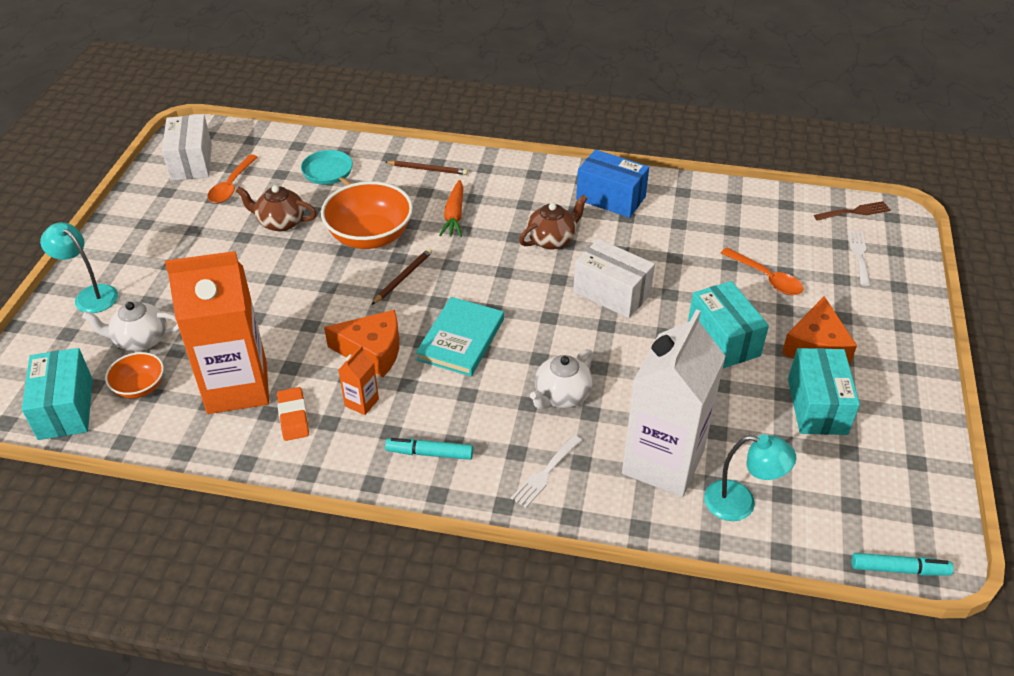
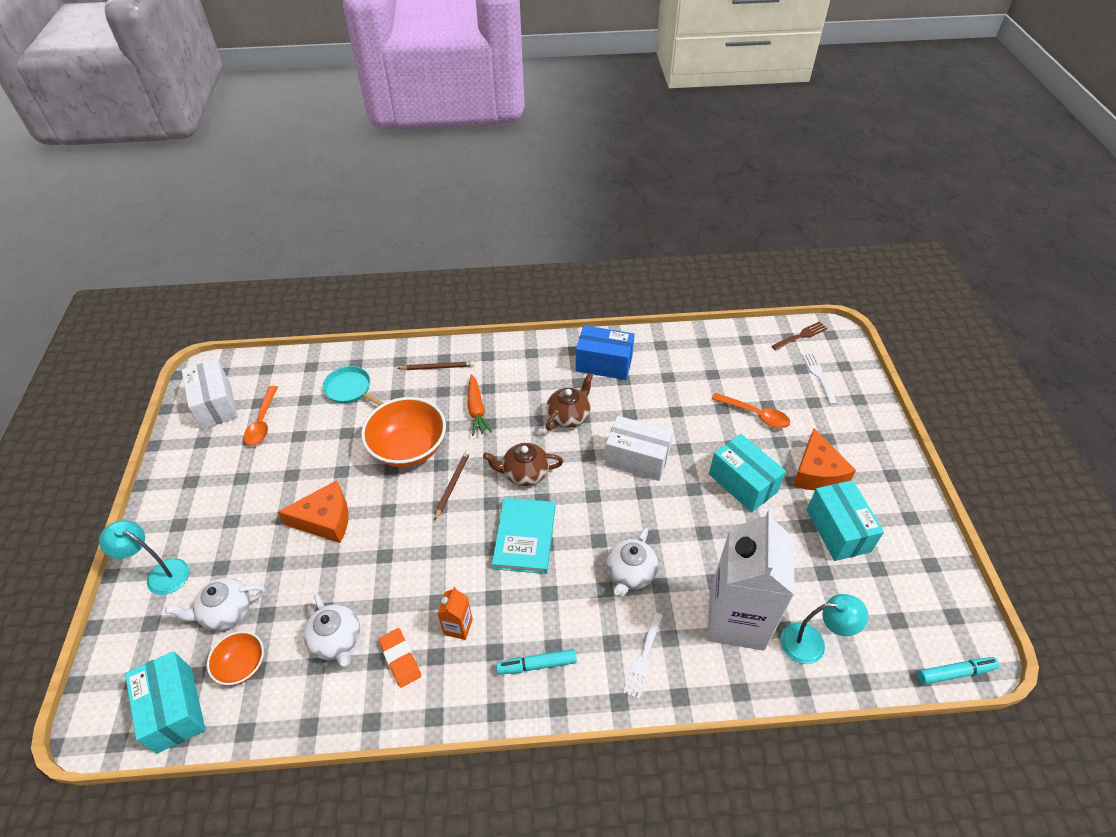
camera: 15 degrees left, 5 degrees up
(237, 387) = (337, 640): orange carton -> white teapot
(280, 222) = (321, 451): brown teapot -> brown teapot (524, 473)
(372, 351) = (450, 569): orange cheese -> orange cheese (325, 519)

